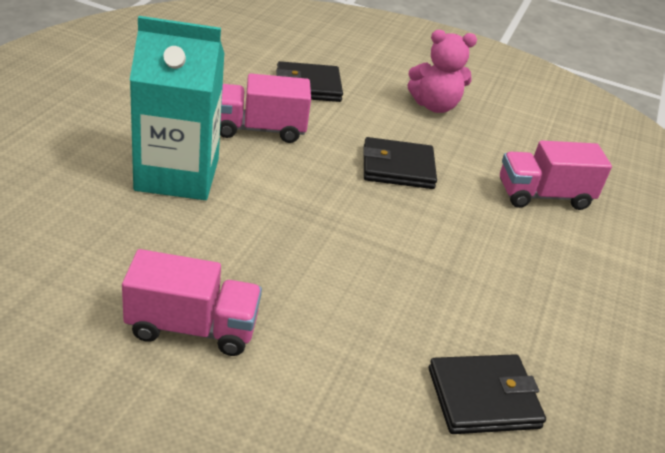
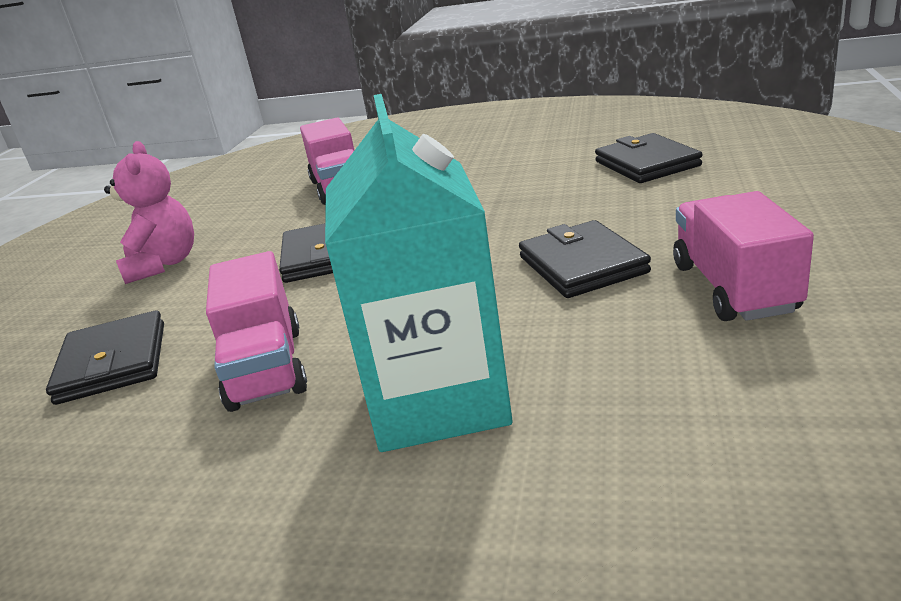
camera: 90 degrees left, 10 degrees down
(287, 273) = (582, 265): none -> black wallet

